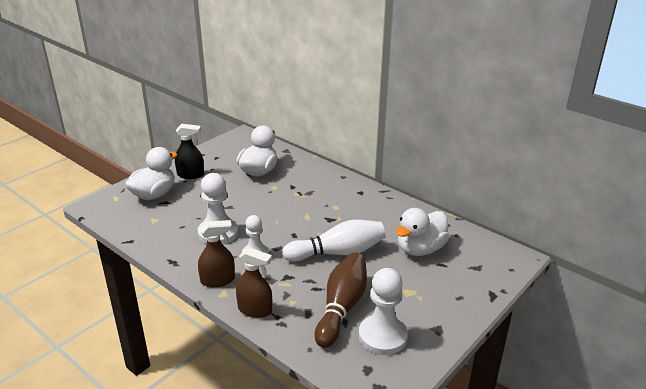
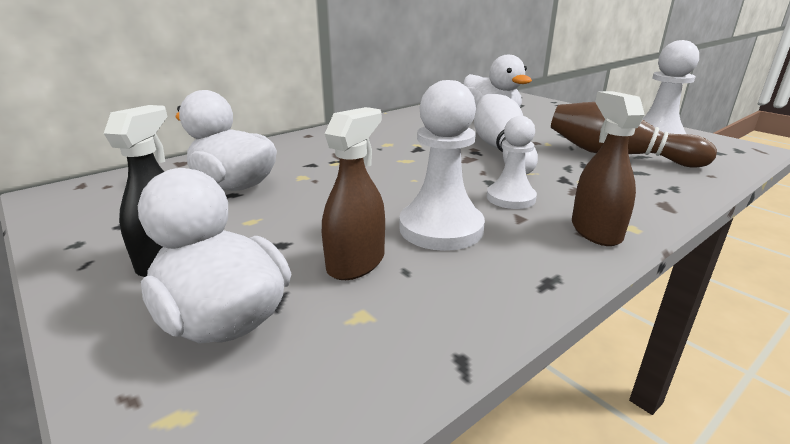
camera: 80 degrees left, 5 degrees down
(255, 310) = (657, 203): brown spray bottle -> brown spray bottle (356, 262)

